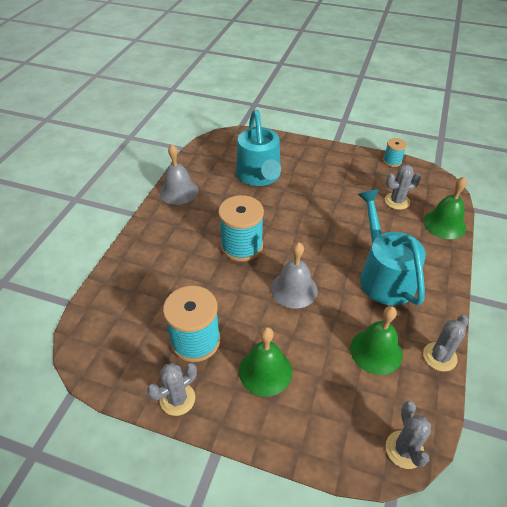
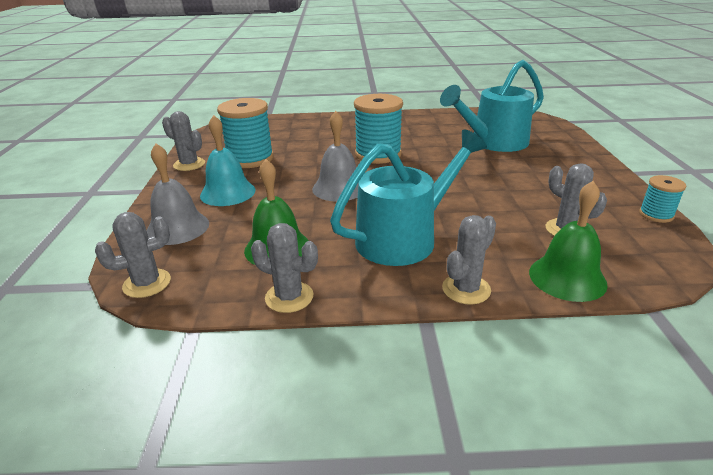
camera: 70 degrees right, 15 degrees down
(179, 191) = (423, 117): grey bell -> grey bell (177, 228)
(265, 371) = (228, 192): green bell -> turquoise bell
(447, 268) = (466, 289): none -> grey cactus

